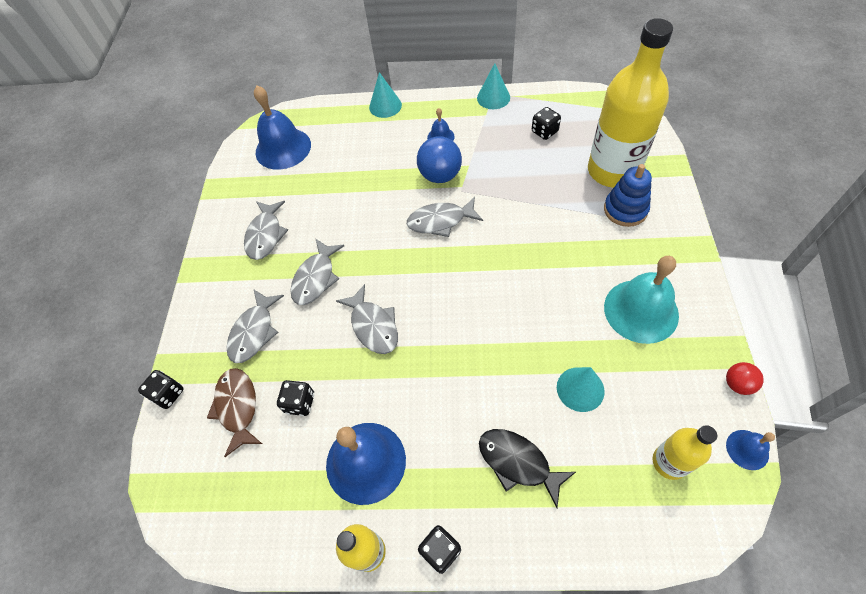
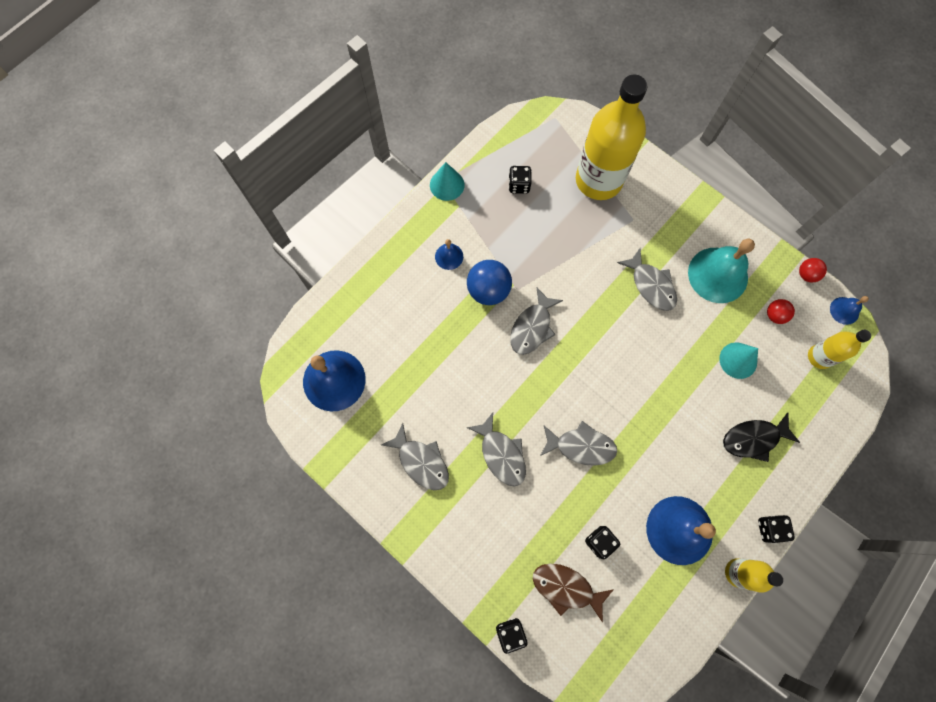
camera: 55 degrees left, 15 degrees up
(254, 332) = (510, 533): grey fish -> grey fish (651, 285)
(385, 106) = (369, 266): turquoise cone -> none
(625, 210) = (637, 206): blue stacking toy -> none
(661, 387) = (774, 315): none -> red ball

